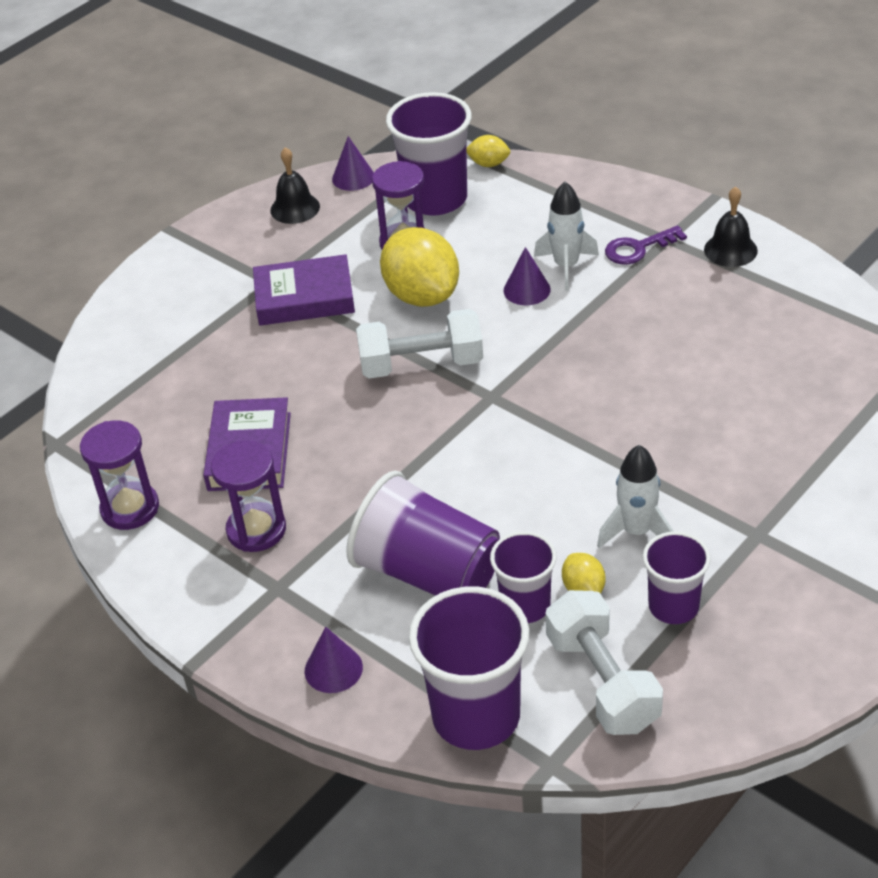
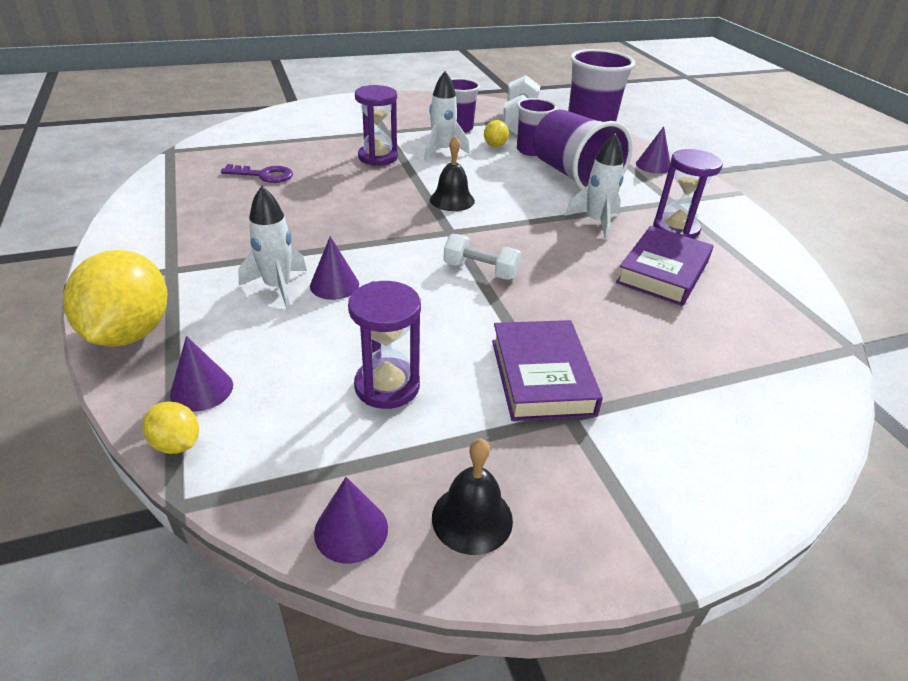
camera: 155 degrees left, 5 degrees down
(130, 508) = (776, 275): purple hourglass -> purple hourglass (378, 157)
(304, 298) = (542, 376): purple book -> purple book turned 60 degrees clockwise
(352, 493) = (596, 222): none -> white rocket
(421, 364) = (480, 271): white dumbbell -> white dumbbell, size x0.63
(422, 295) = (426, 323): yellow lemon -> yellow lemon (129, 333)
(435, 199) = (294, 426): purple cup -> none
(515, 189) = (201, 389): none -> purple cone
(638, 248) = (204, 273): purple key -> purple key (264, 175)
(730, 250) = (148, 240): black bell -> black bell (452, 200)

